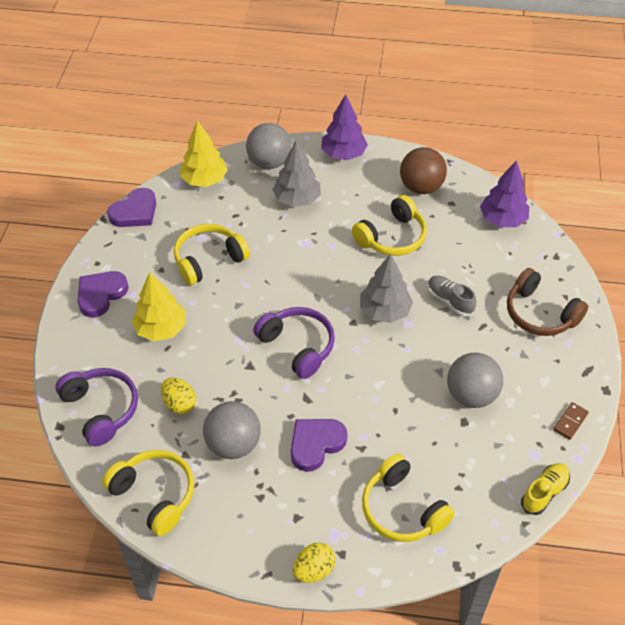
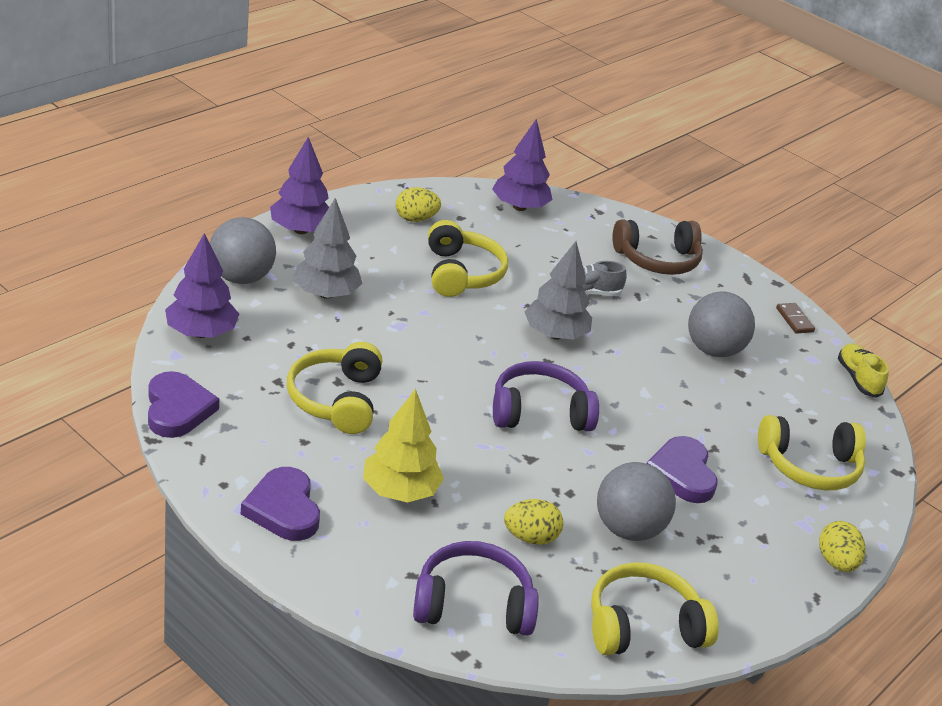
camera: 60 degrees left, 15 degrees down
(204, 180) = (201, 333): yellow tree -> purple tree
(421, 187) = (415, 219): brown ball -> yellow egg

